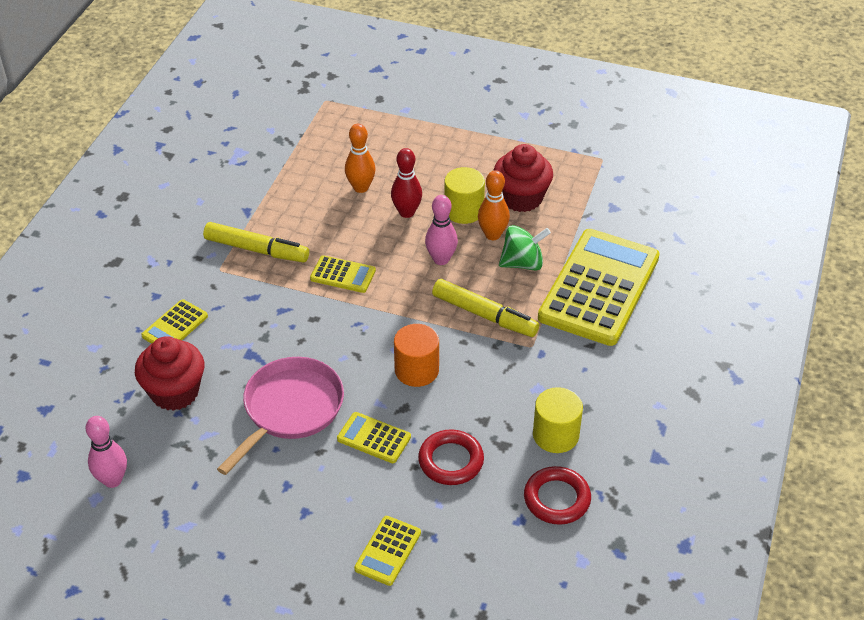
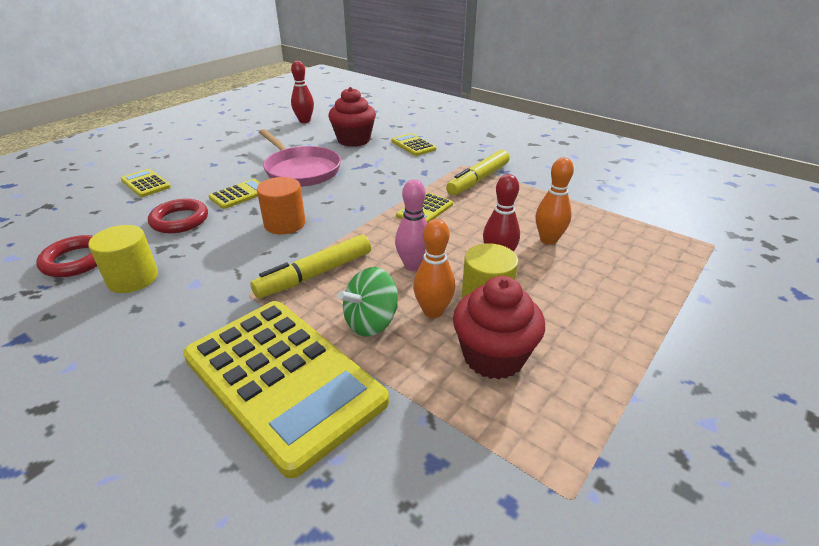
camera: 110 degrees right, 10 degrees down
(112, 480) = (304, 121): pink bowling pin -> red bowling pin
(522, 263) = (371, 322): green spinning top -> green spinning top turned 45 degrees clockwise

